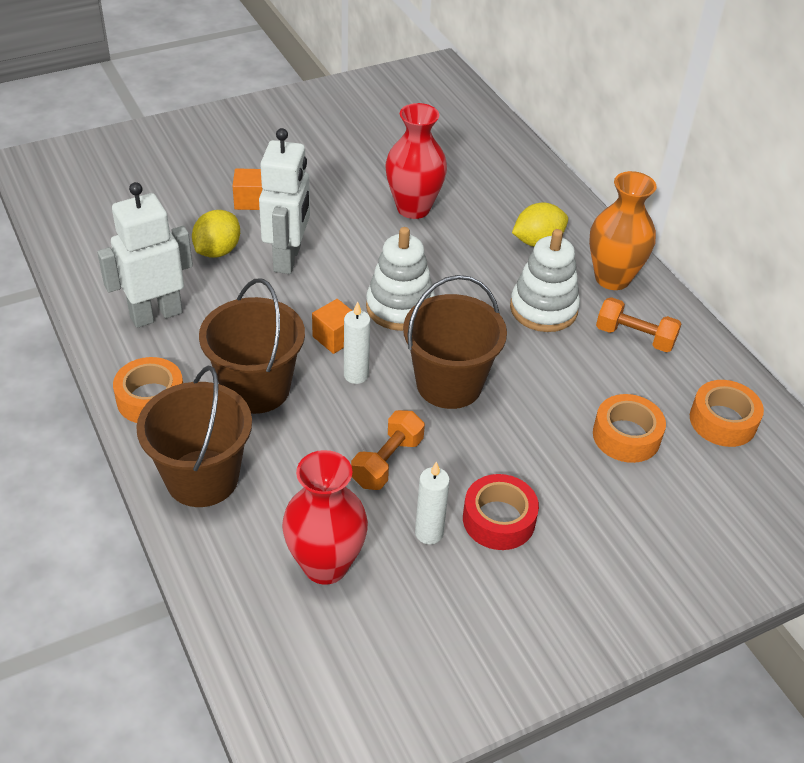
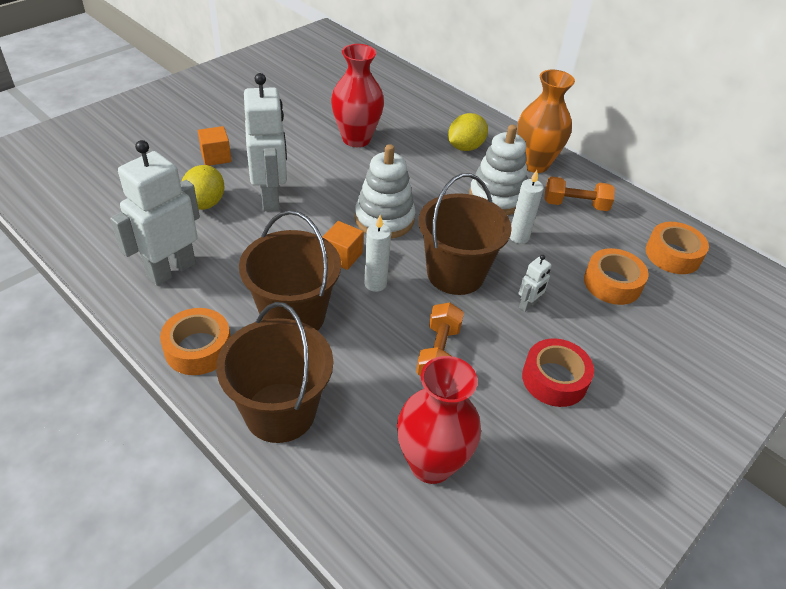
camera: 20 degrees left, 0 degrees up
(429, 533) = (504, 407): white candle -> white candle (519, 237)
(513, 436) = (528, 305): none -> white robot

